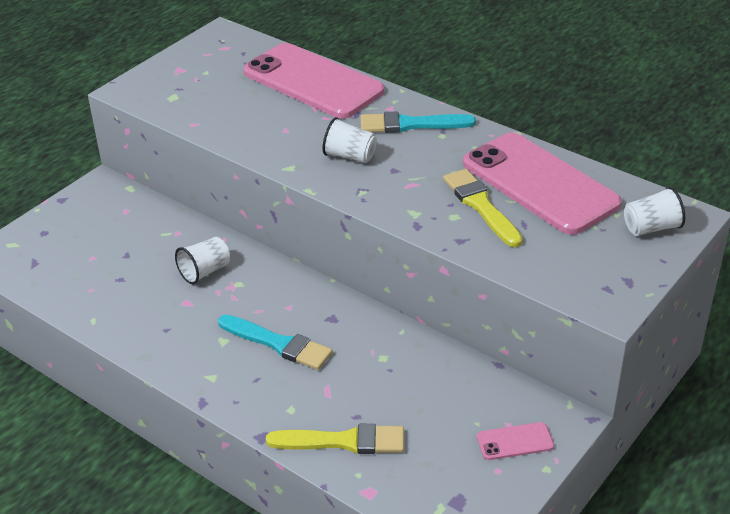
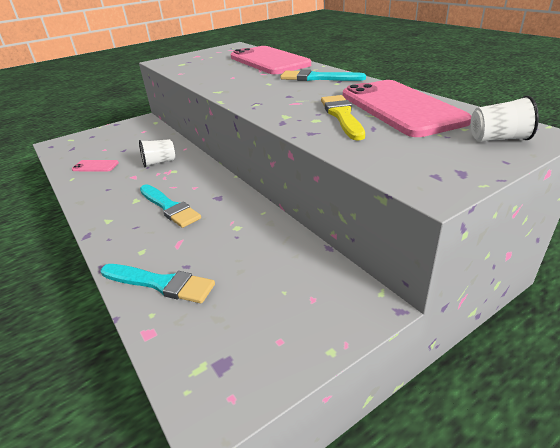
camera: 20 degrees right, 5 degrees down
(343, 441) = (161, 283): yellow brush -> turquoise brush
(350, 156) = (263, 88): white cup -> none
(515, 442) = (311, 316): pink phone -> pink phone (95, 166)

